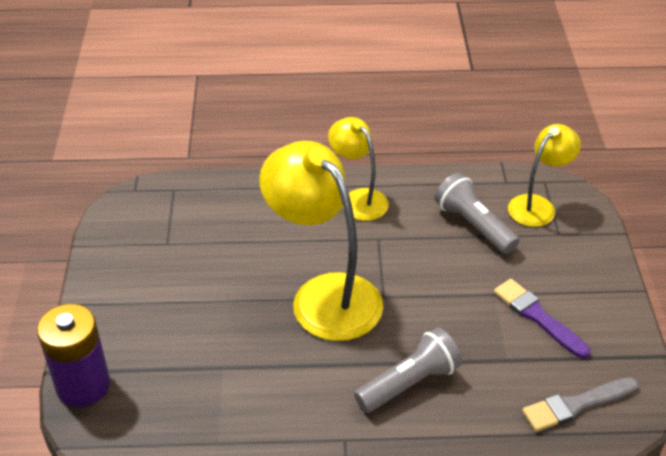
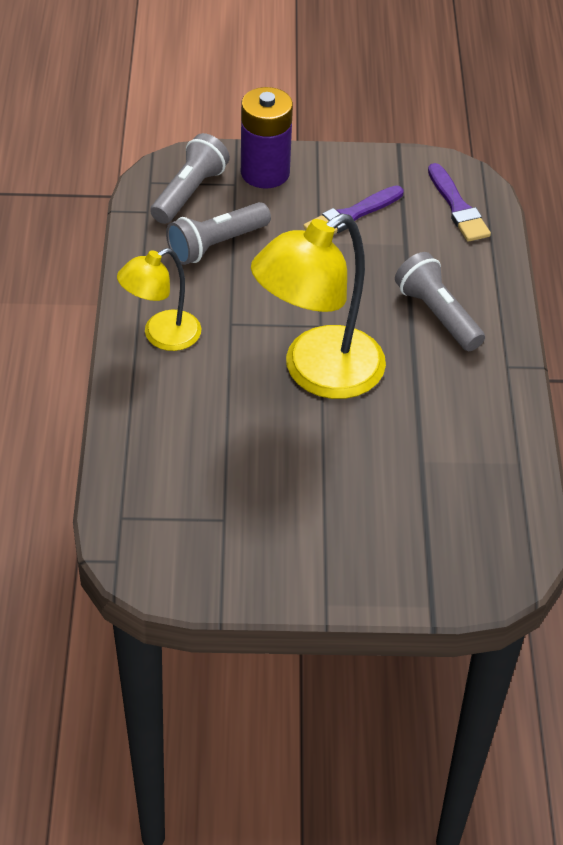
camera: 90 degrees left, 5 degrees up
(83, 385) = (452, 586): purple battery -> purple battery (265, 173)
(537, 205) = (189, 192): yellow lamp -> grey flashlight
(576, 405) = (458, 207): grey brush -> purple brush

